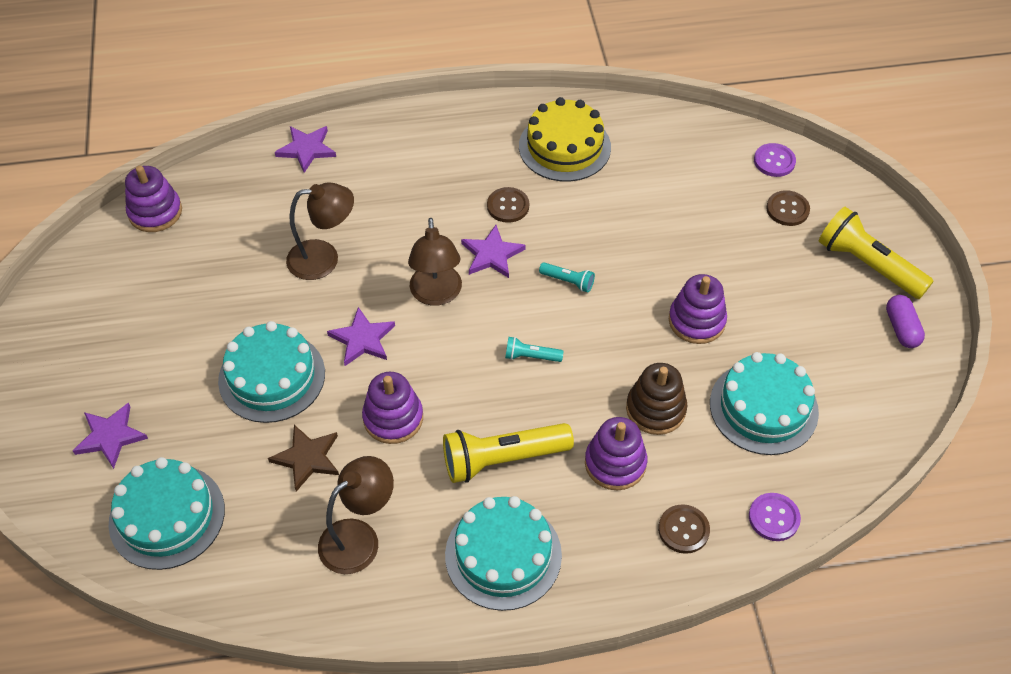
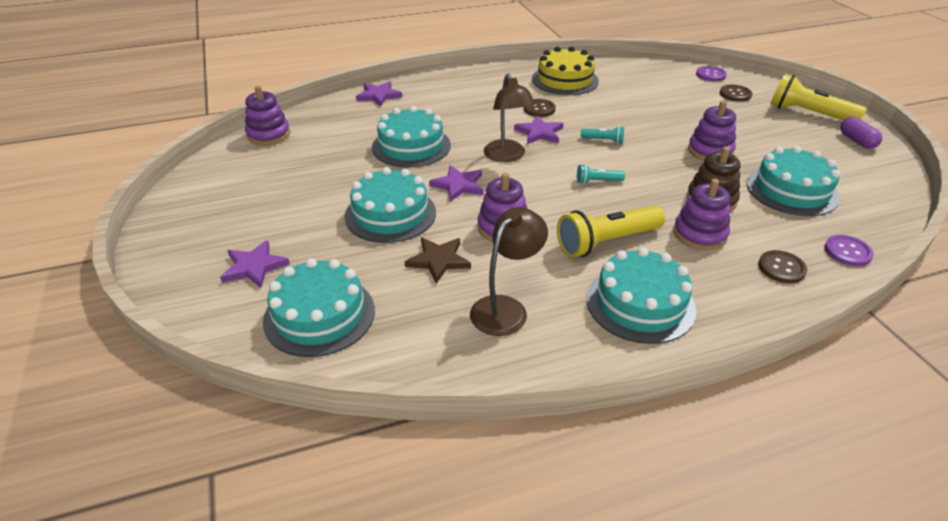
camera: 10 degrees left, 15 degrees down
(324, 258) = (411, 146): brown lamp -> turquoise cake

